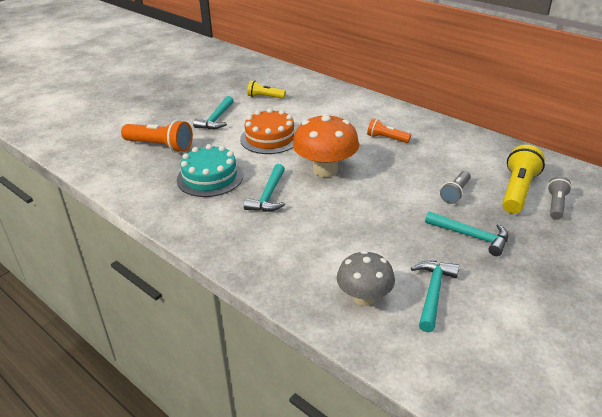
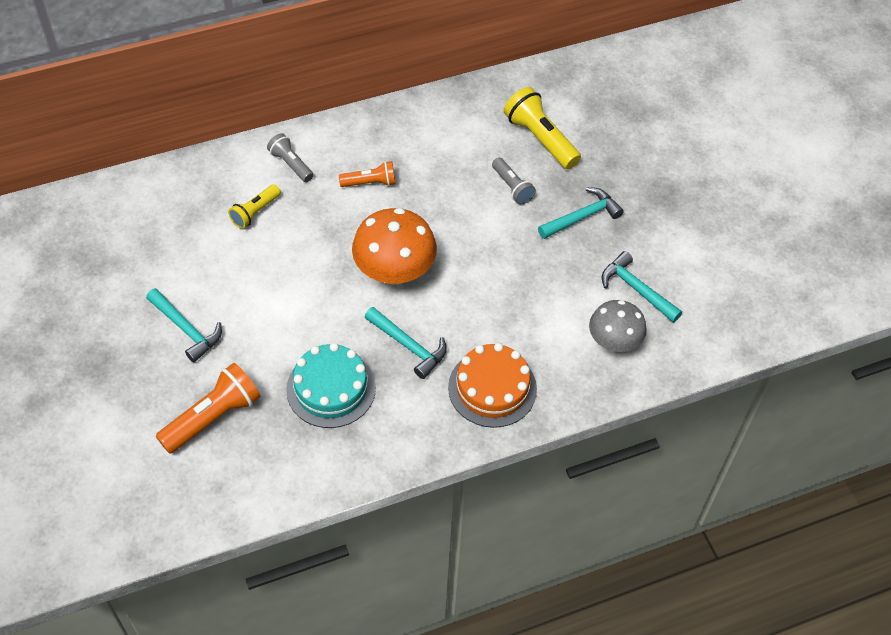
camera: 65 degrees left, 20 degrees up
(265, 97) = (166, 250): yellow flashlight -> yellow flashlight (255, 212)
(270, 138) = (283, 292): orange cake -> orange cake (492, 388)
(386, 138) = (370, 183): orange flashlight -> orange flashlight turned 150 degrees counterclockwise
(556, 205) = (578, 127): grey flashlight -> grey flashlight (291, 164)

